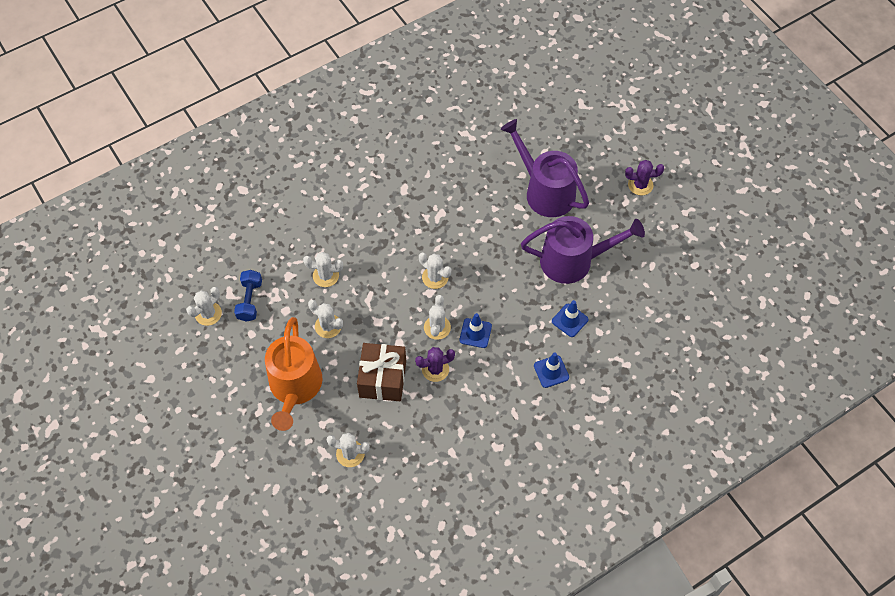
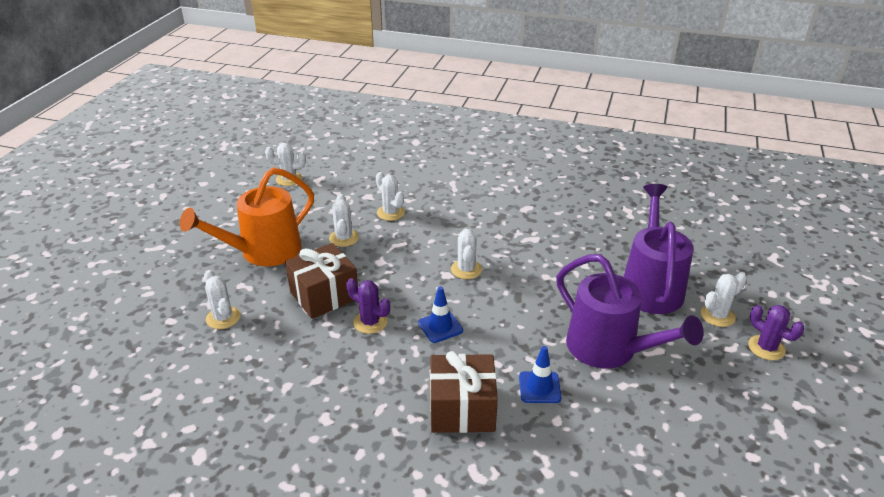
camera: 50 degrees right, 25 degrees down
(250, 300) = (323, 190): blue dumbbell -> none
(437, 327) = (416, 299): white cactus -> white cactus (717, 315)
(551, 371) = (462, 409): blue traffic cone -> brown gift

